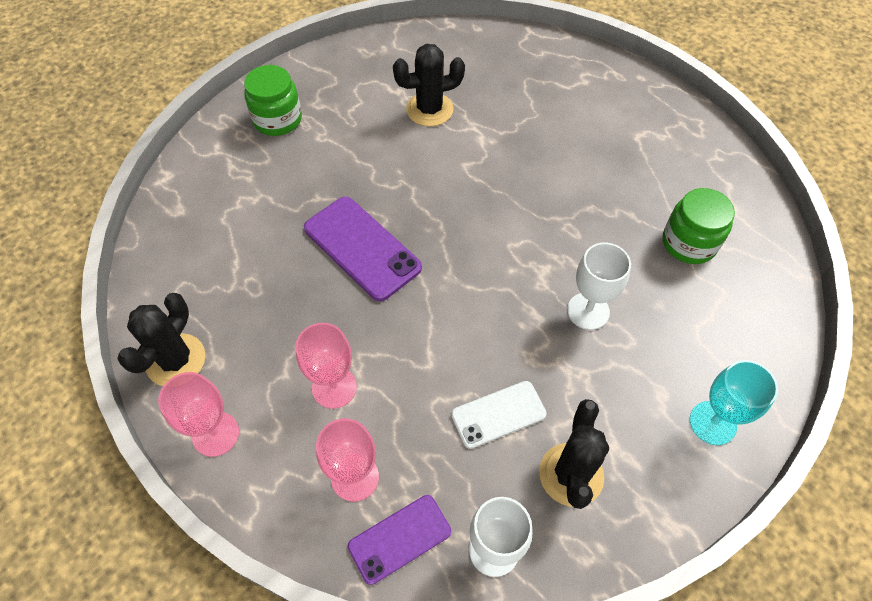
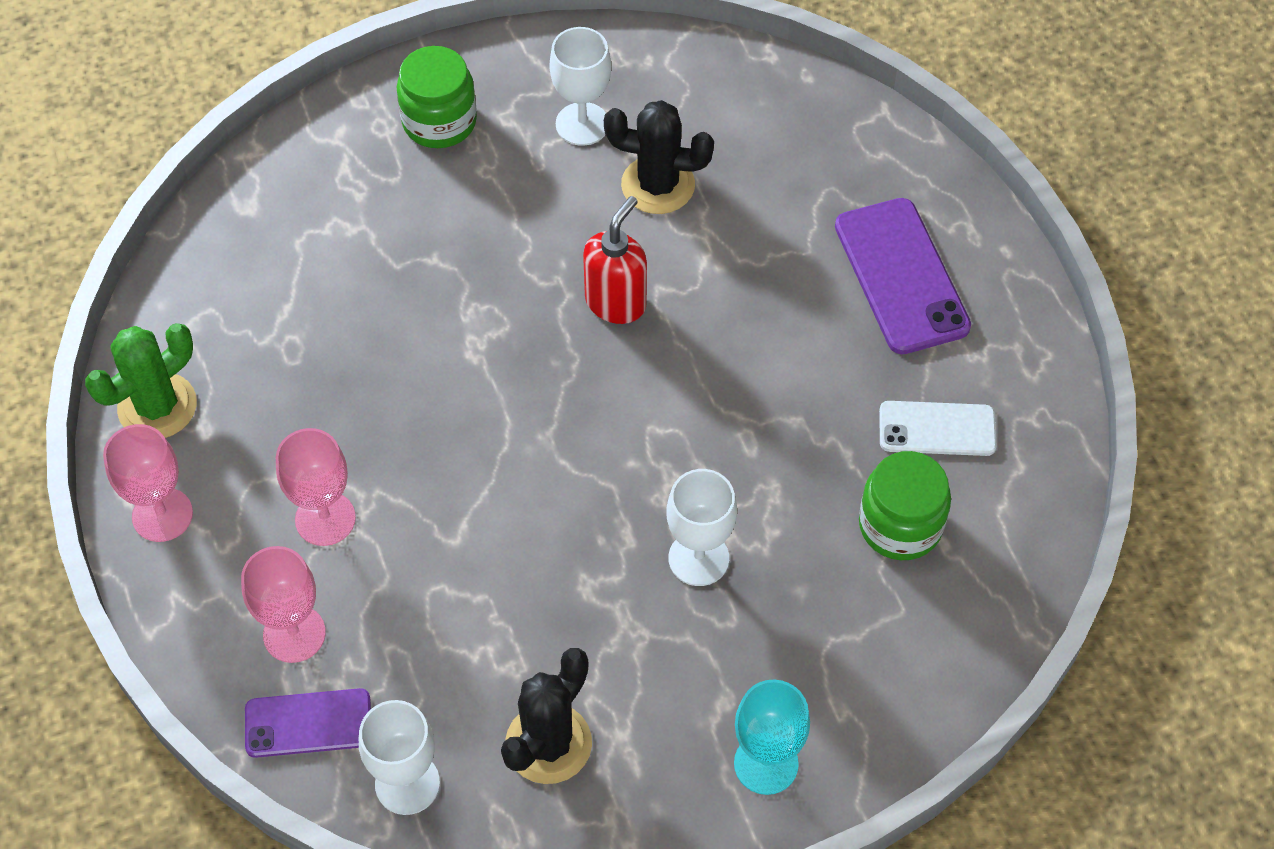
camera: 25 degrees right, 0 degrees up
(176, 360) = (157, 406): black cactus -> green cactus
(362, 248) = (454, 353): purple phone -> purple phone (901, 276)
(365, 92) = (582, 124): none -> white goblet
(444, 181) = (616, 302): none -> red soap dispenser
(498, 414) = (504, 636): white phone -> white phone (937, 429)

